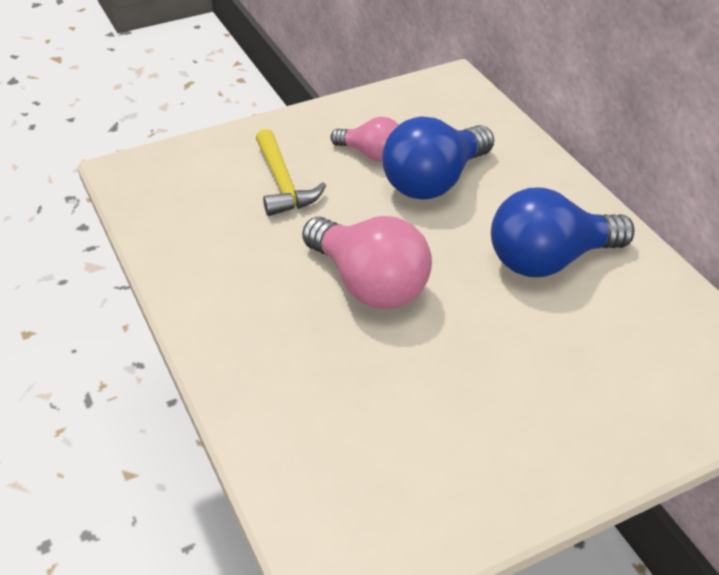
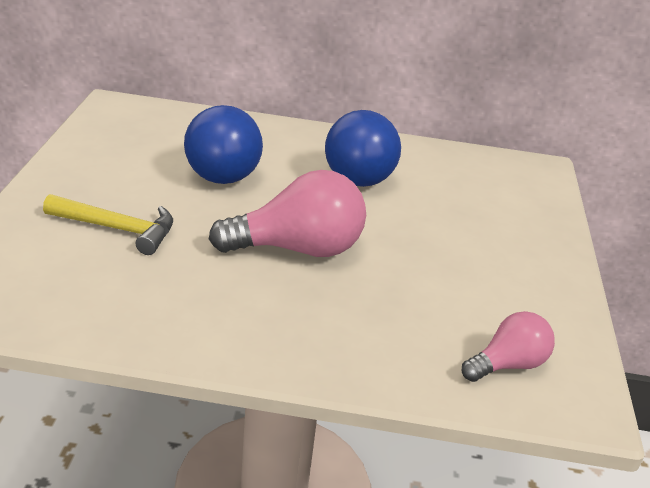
camera: 60 degrees left, 10 degrees down
(371, 154) = (147, 175): pink light bulb -> pink light bulb (508, 365)

